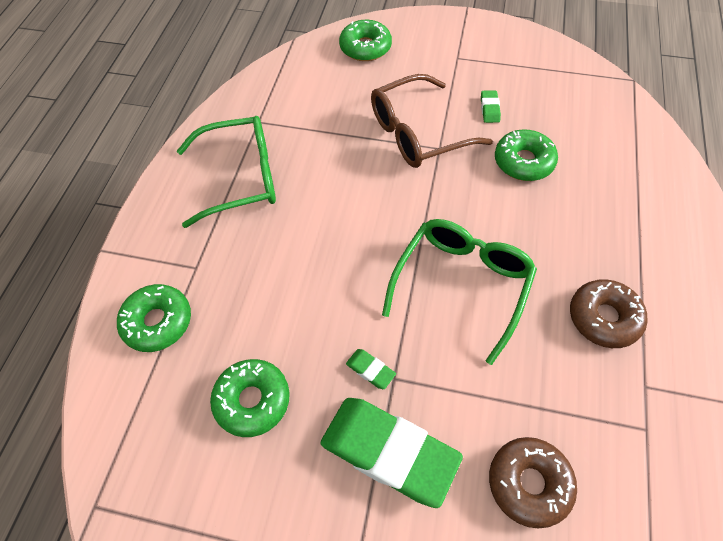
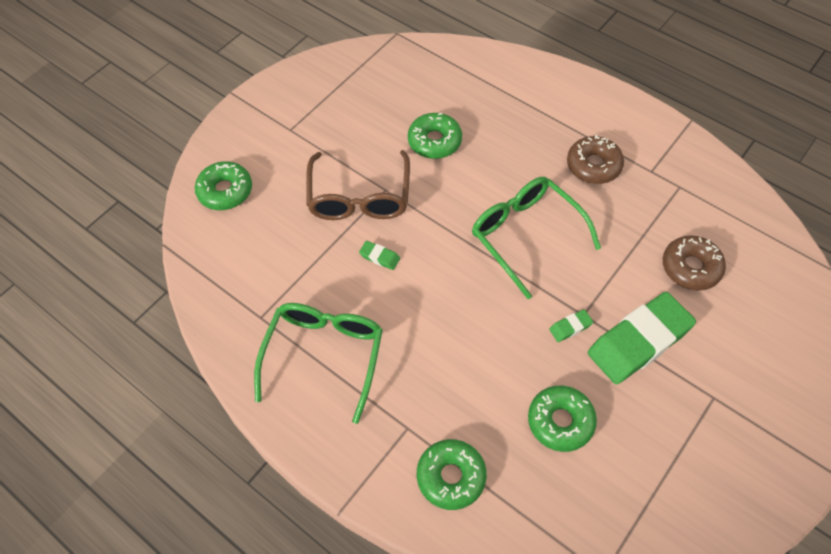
camera: 65 degrees left, 0 degrees up
(489, 109) = (366, 136): green eraser -> green eraser (379, 257)

